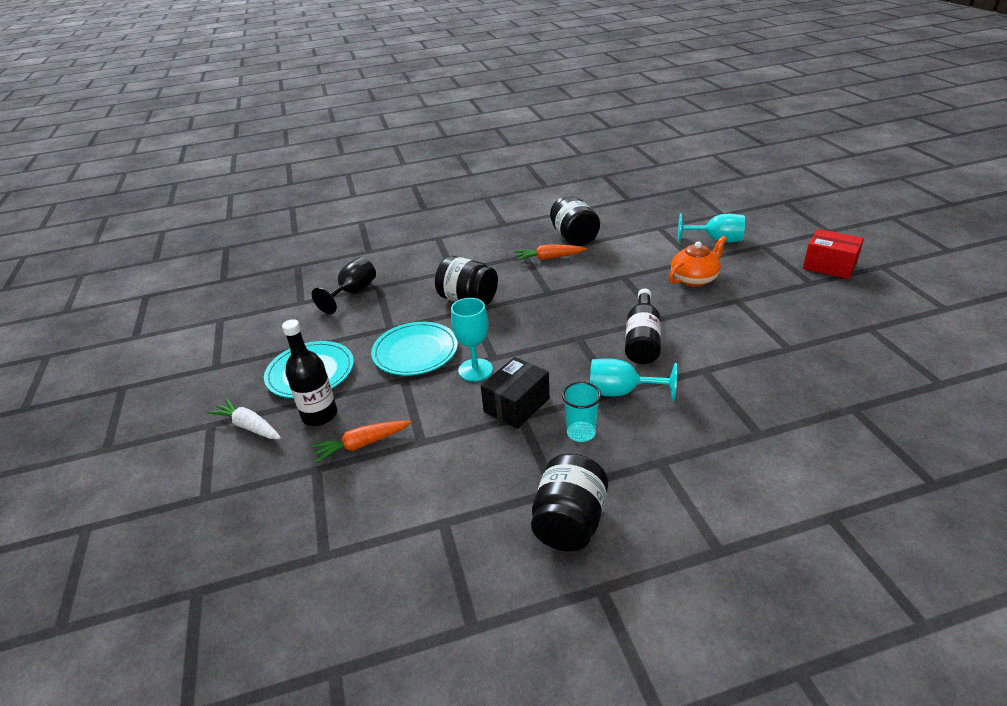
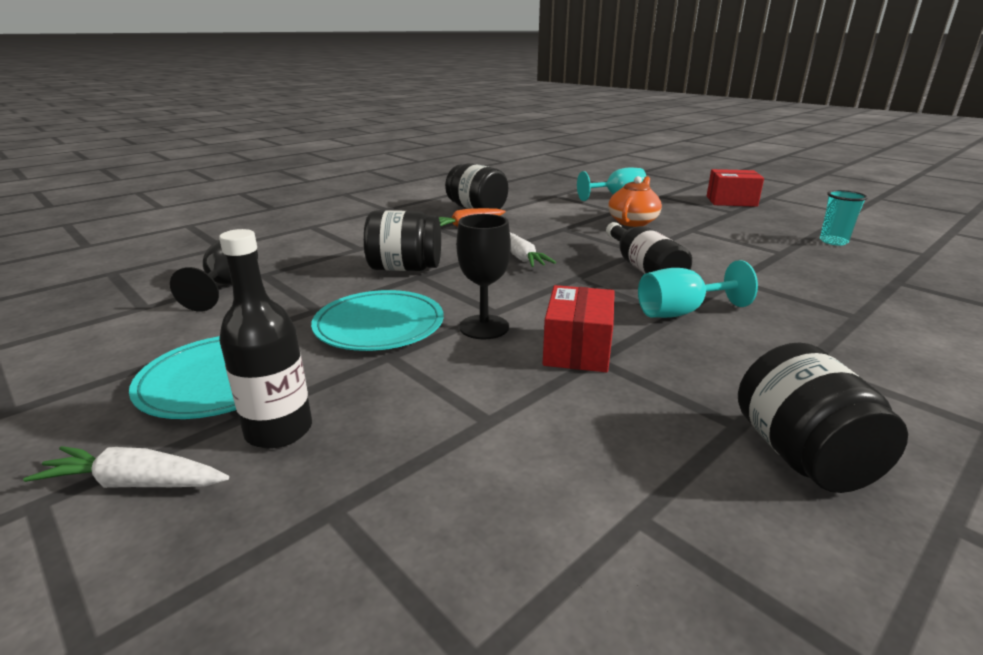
camera: 30 degrees left, 10 degrees down
(362, 445) = (392, 450): orange carrot -> none
(475, 370) = (484, 327): turquoise goblet -> black goblet
(516, 405) = (577, 349): black box -> red box
(559, 306) = (522, 257): none -> white carrot
(581, 433) = (688, 358): turquoise cup -> turquoise cup (833, 241)

